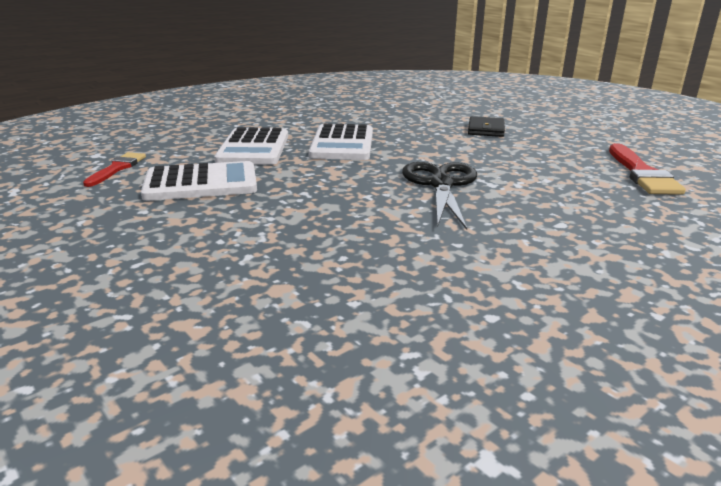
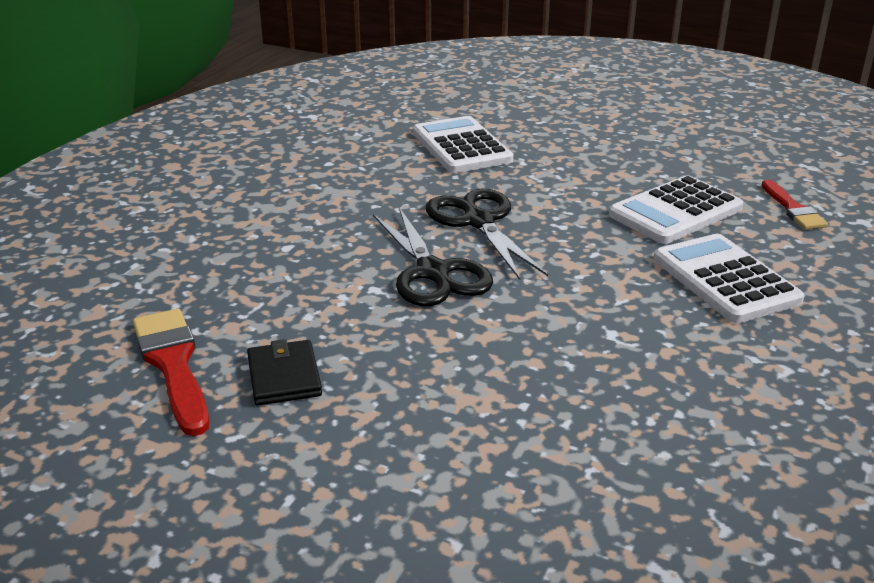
camera: 155 degrees right, 5 degrees up
(342, 144) = (630, 322): white calculator -> white calculator (461, 146)
(369, 208) = (478, 222): none -> black scissors
(486, 129) = (444, 446): black wallet -> black wallet (284, 377)

